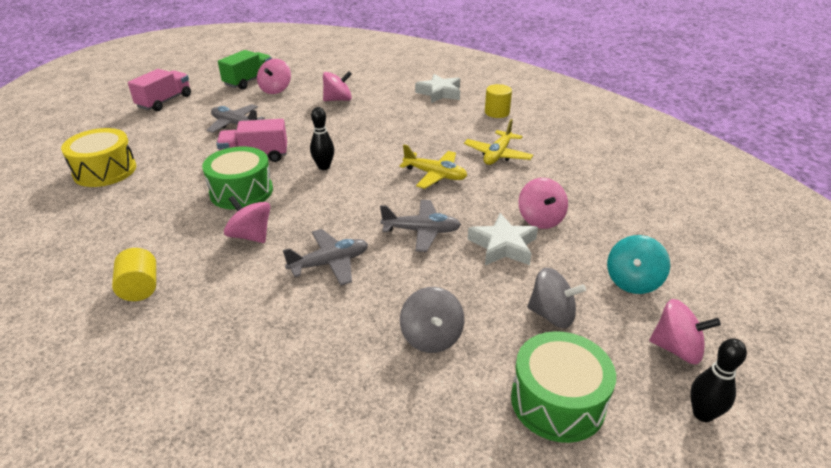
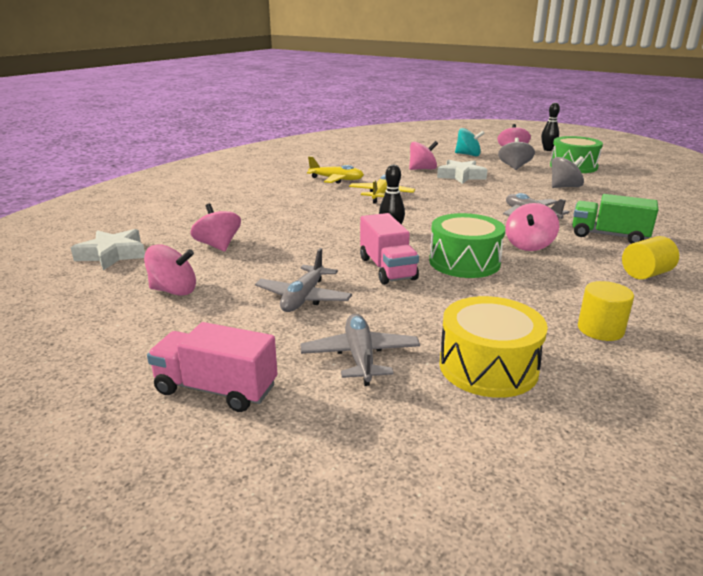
camera: 100 degrees left, 10 degrees down
(249, 81) = (128, 320): green truck -> green truck (609, 236)
(421, 231) = (464, 194): grey plane -> grey plane (360, 356)
(439, 93) = (202, 202): white star -> white star (112, 254)
(497, 112) = (253, 181): yellow cylinder -> yellow cylinder (600, 329)

